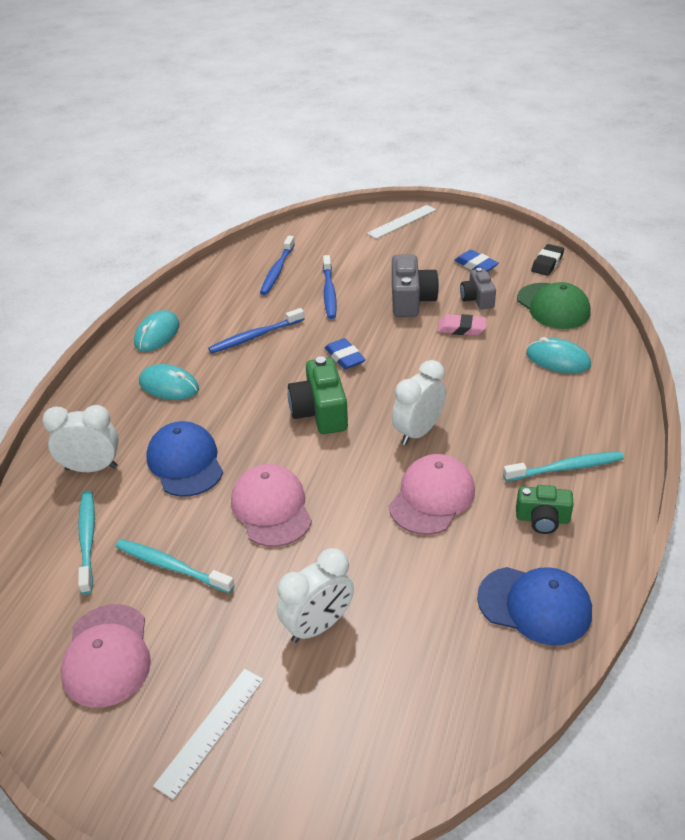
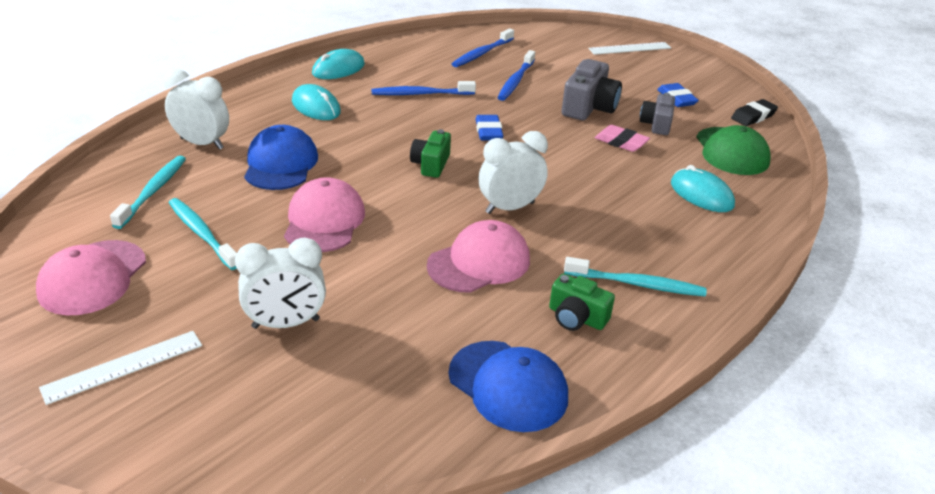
camera: 20 degrees right, 5 degrees down
(320, 412) = (431, 164): green camera -> green camera, size x0.64

